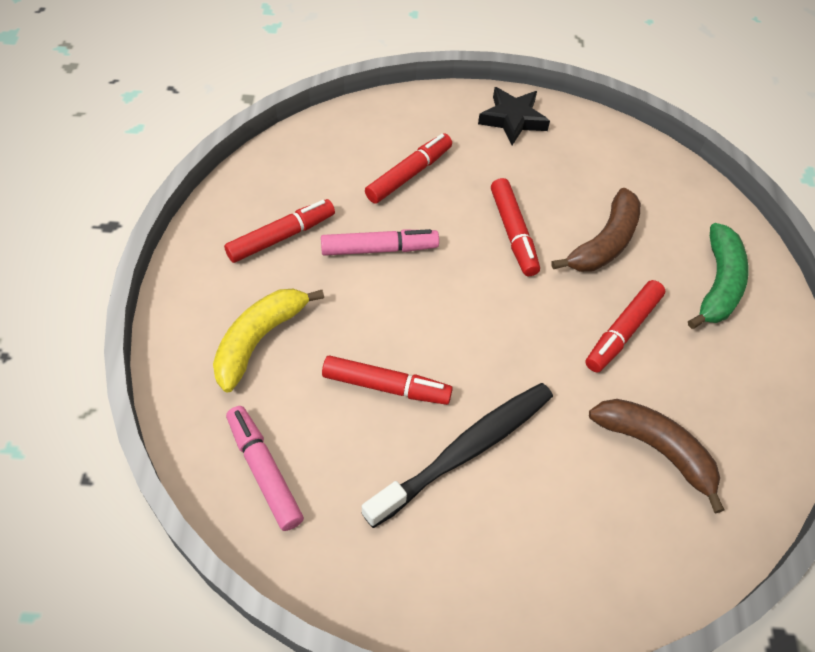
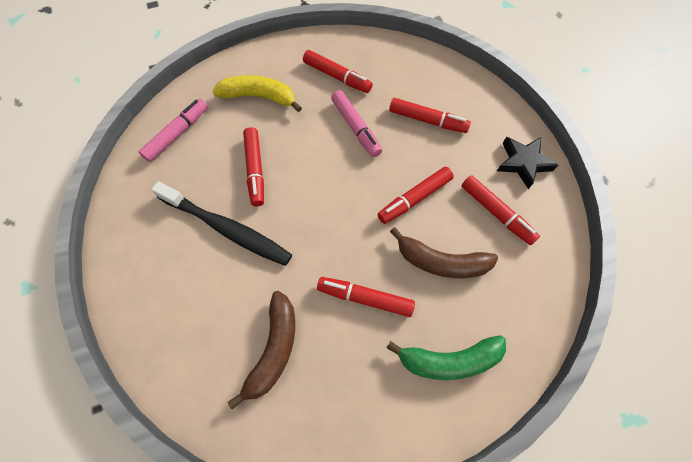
camera: 70 degrees right, 10 degrees up
(564, 170) = (496, 213): none -> red marker

